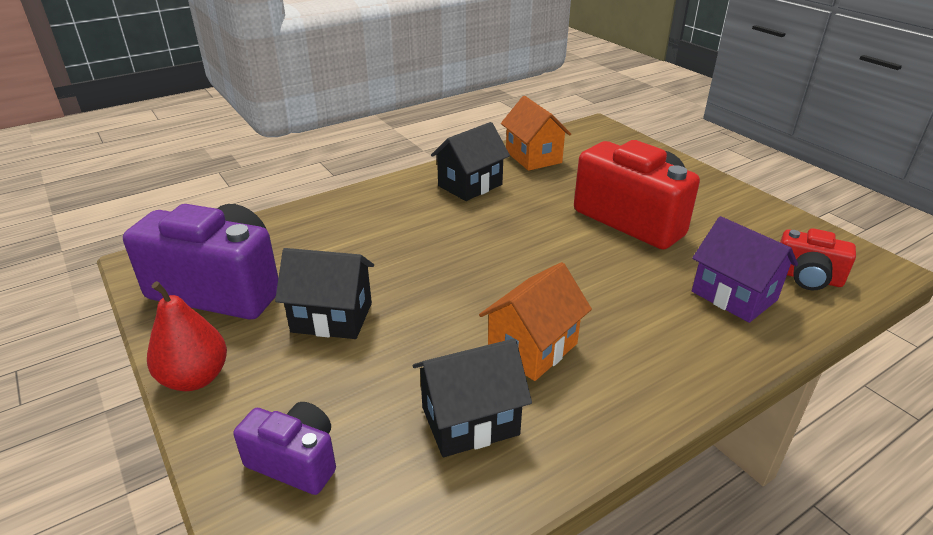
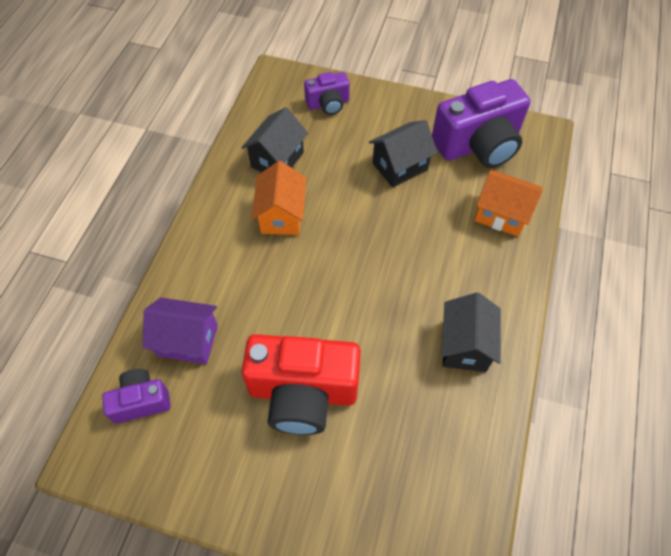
camera: 140 degrees right, 25 degrees up
(195, 378) = (413, 103): red pear -> none
(533, 157) = (462, 440): orange house -> orange house (501, 214)
(807, 277) = (141, 401): red camera -> purple camera

